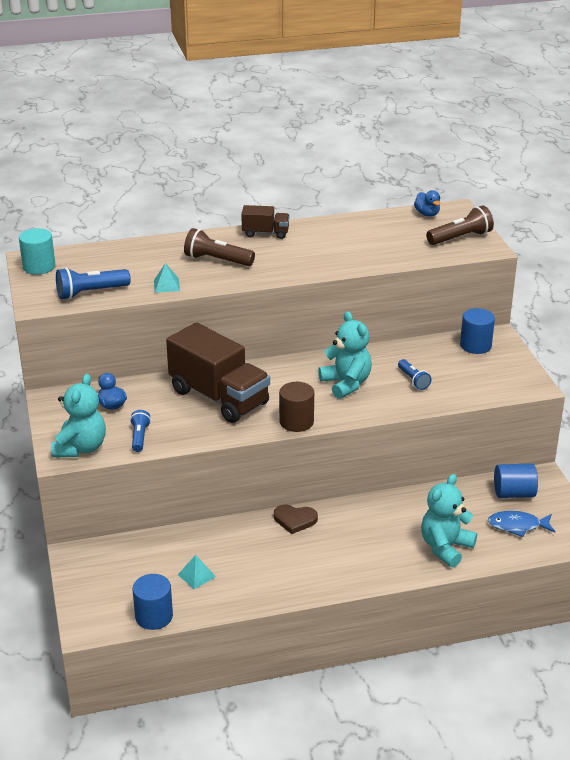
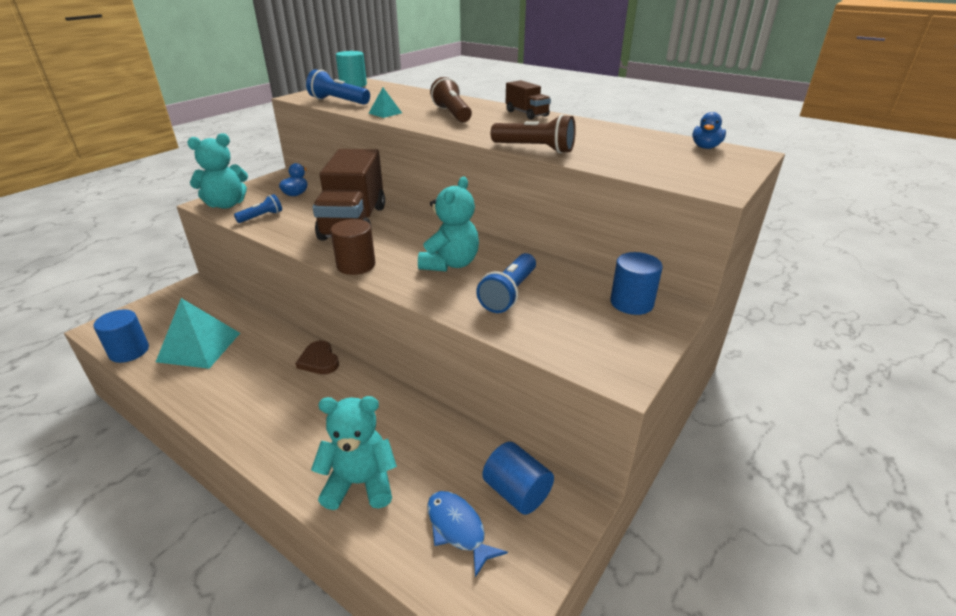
camera: 50 degrees right, 0 degrees up
(196, 575) = (199, 347): turquoise pyramid -> turquoise pyramid, size x2.11
(413, 380) = (509, 294): blue flashlight -> blue flashlight, size x1.60
(460, 238) = (702, 171): brown flashlight -> brown flashlight (535, 149)

